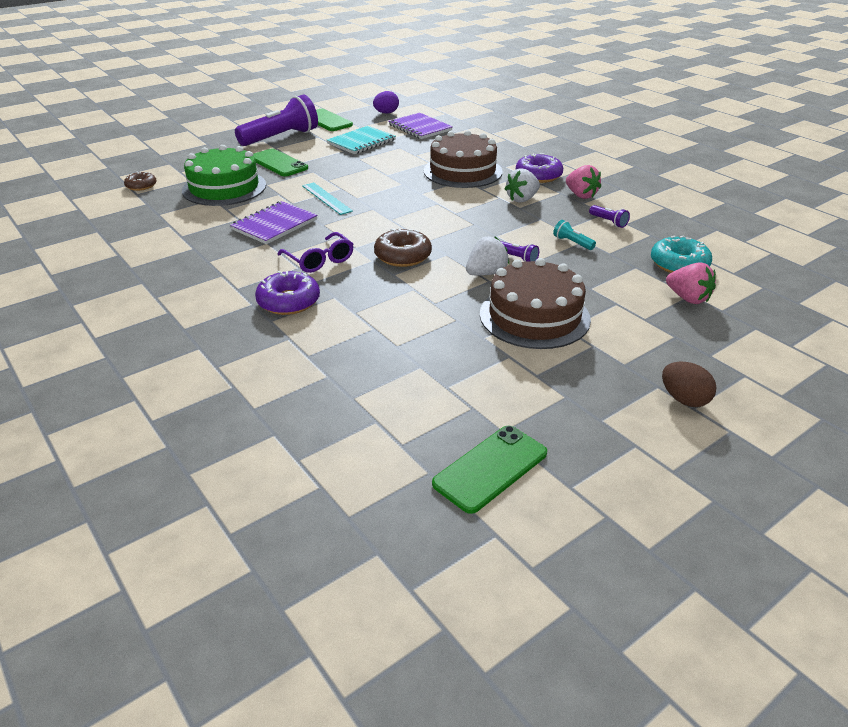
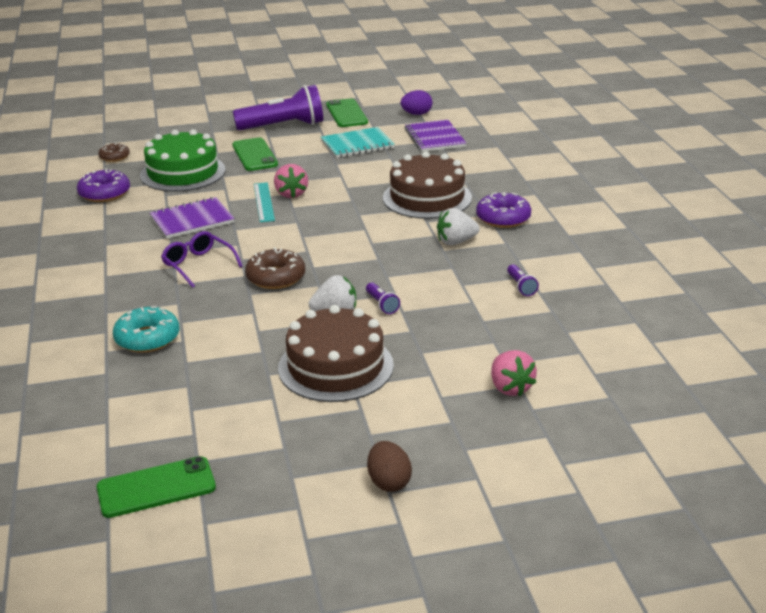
camera: 25 degrees right, 5 degrees down
(288, 301) = (136, 298): purple donut -> purple donut (104, 193)
(320, 260) = (198, 265): purple glasses -> purple glasses turned 150 degrees clockwise
(572, 243) = (456, 301): turquoise flashlight -> none
(581, 195) = (525, 250): pink strawberry -> pink strawberry (291, 194)
(679, 264) = (544, 350): turquoise donut -> turquoise donut (147, 338)

